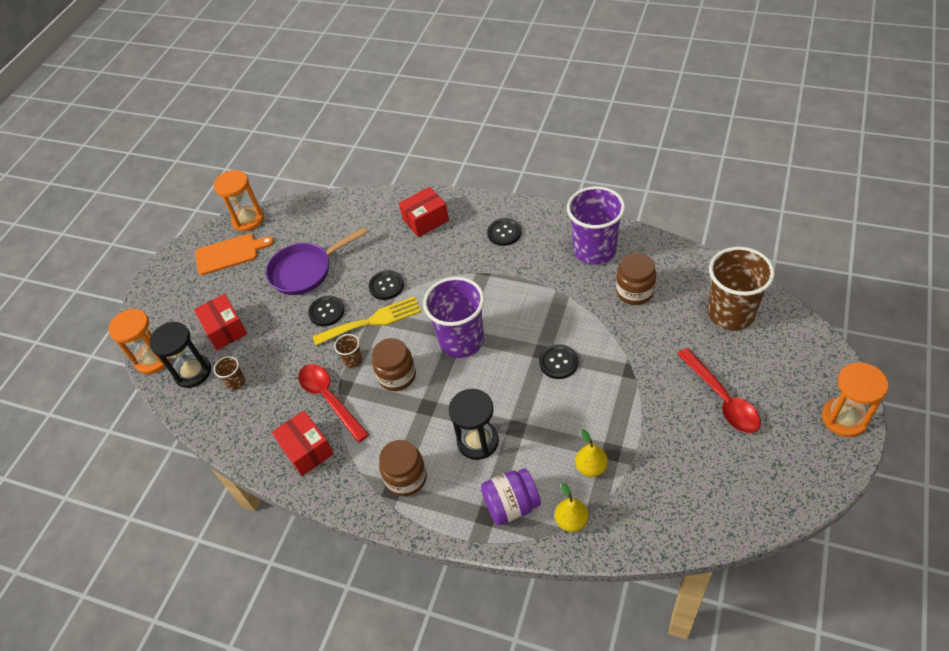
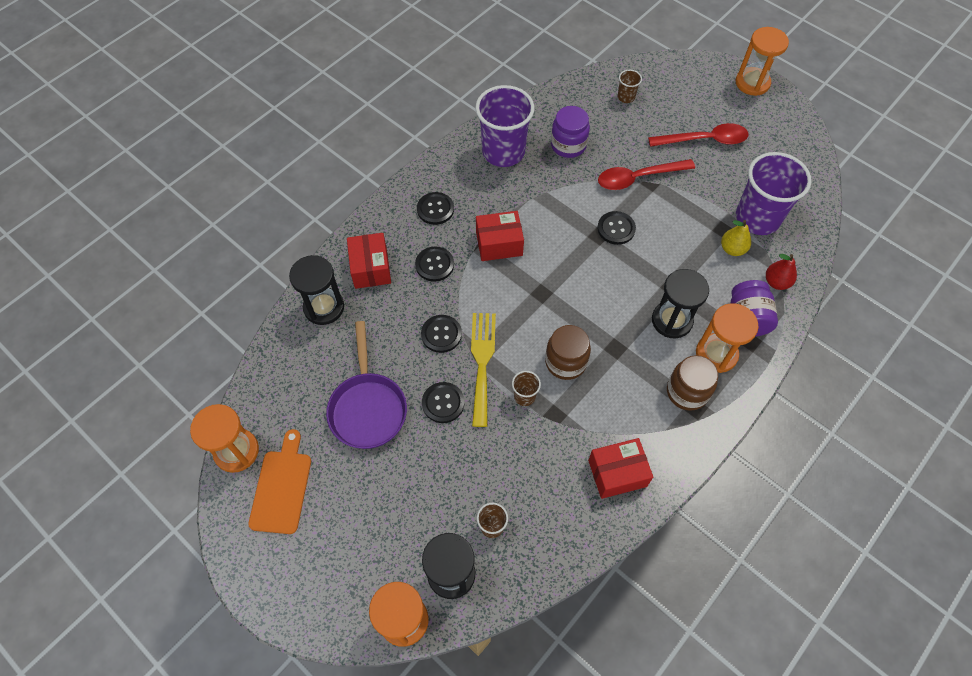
camera: 75 degrees left, 10 degrees up
(225, 329) = (405, 521): red box -> red box (499, 244)
(330, 399) = (564, 433): red spoon -> red spoon (638, 178)
(378, 210) = (324, 307): none -> black hourglass
(449, 255) = (434, 265): none -> black button
(458, 490) = (716, 354): none -> orange hourglass
(461, 341) = (551, 293): purple cup -> purple cup (757, 218)
(571, 521) = (776, 282): yellow pear -> red pear
(634, 292) = (568, 145): brown jar -> purple jar
(731, 313) = (626, 97): brown cup -> brown cup, size x0.43

